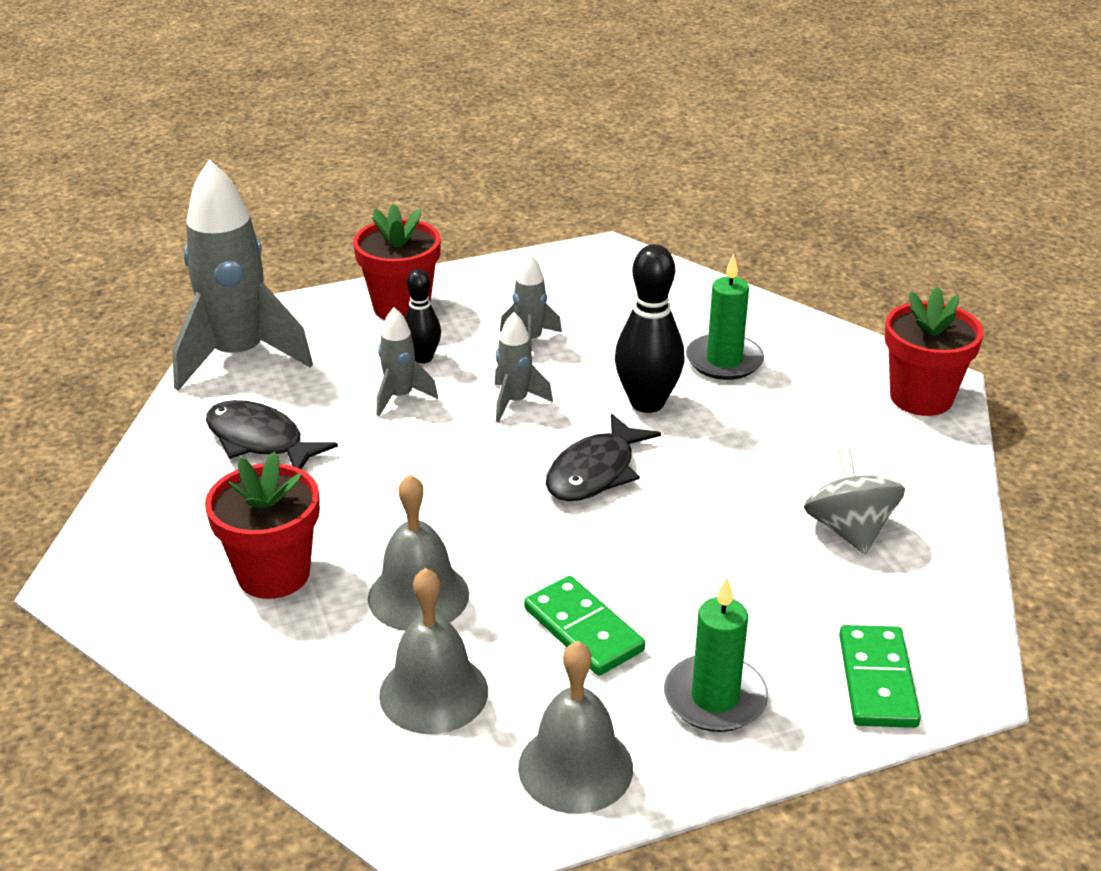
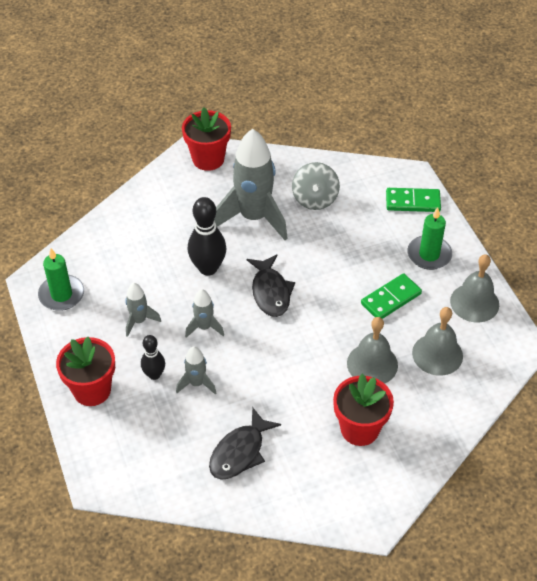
camera: 90 degrees left, 15 degrees up
(239, 357) = (145, 477): grey rocket -> grey rocket (254, 217)
(595, 472) = (271, 292): black fish -> black fish turned 45 degrees clockwise
(724, 361) = (168, 233): green candle -> green candle (61, 295)
(849, 530) = (315, 199): grey spinning top -> grey spinning top turned 75 degrees counterclockwise

